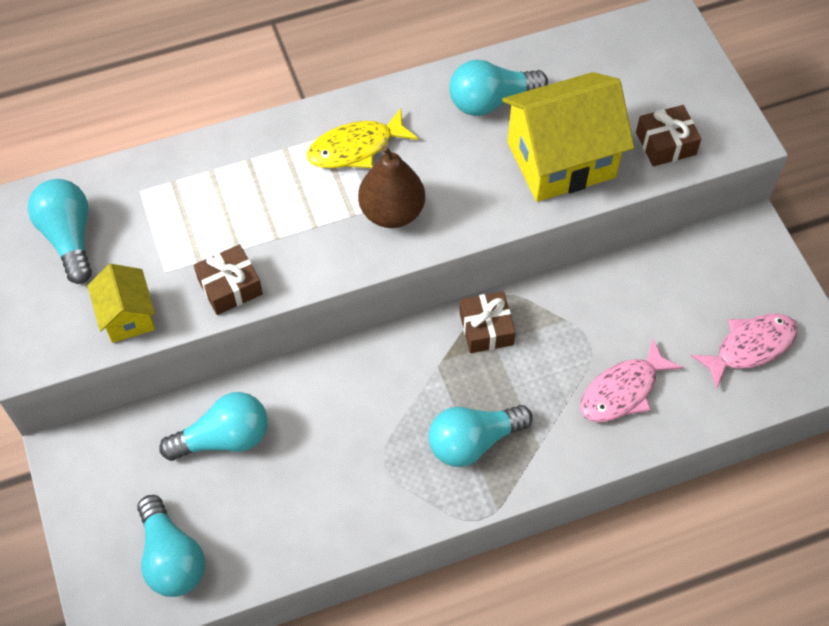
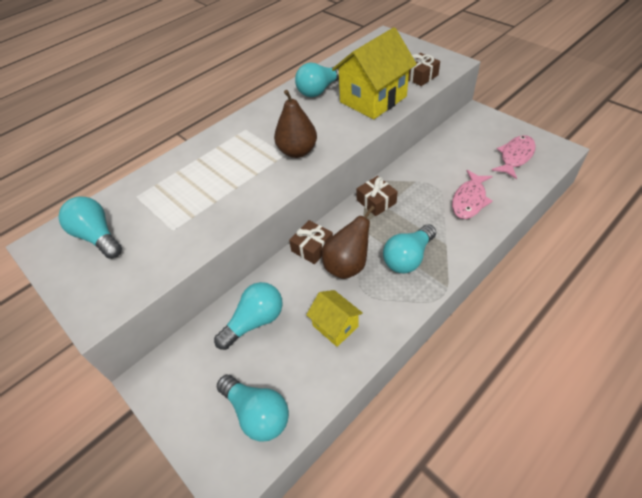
camera: 20 degrees left, 10 degrees down
(128, 316) = (158, 263): yellow house -> yellow house (335, 326)
(230, 287) = (220, 221): brown gift -> brown gift (312, 247)
(356, 148) = (258, 132): yellow fish -> none
(385, 414) = (347, 265): none -> brown pear

